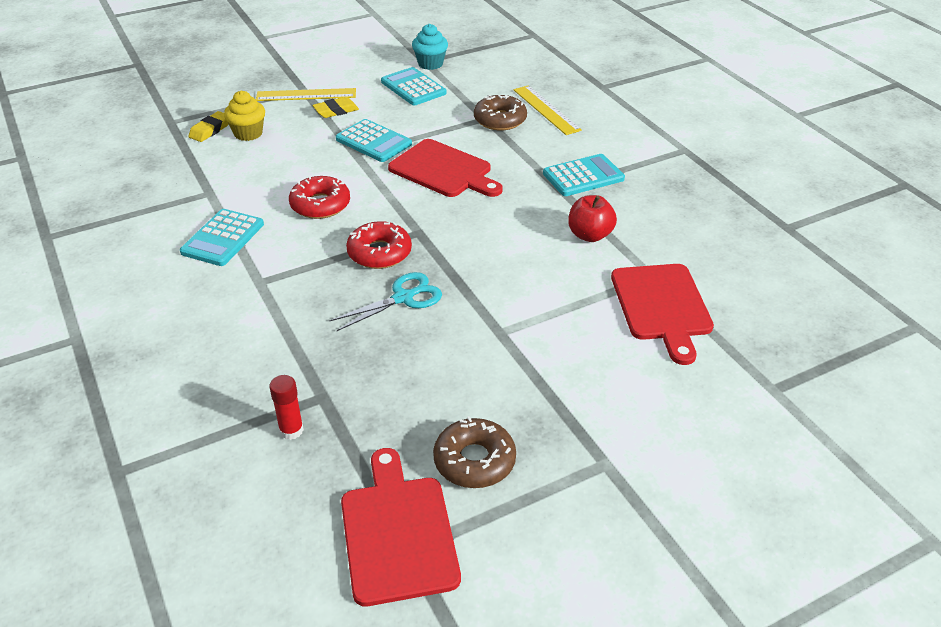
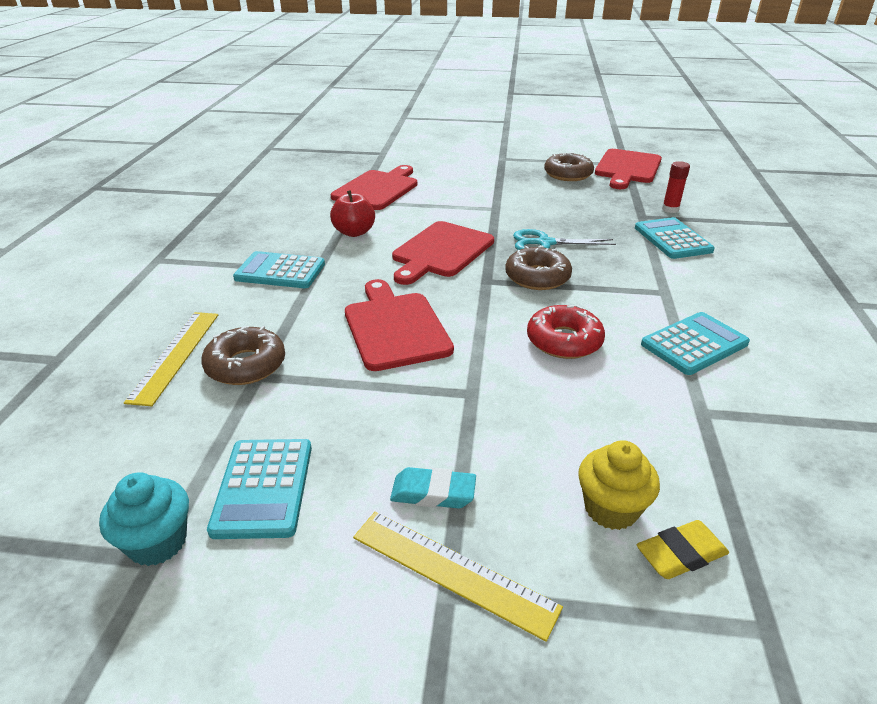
camera: 145 degrees left, 5 degrees down
(336, 111) = (433, 493): yellow eraser -> turquoise eraser
(373, 142) = (432, 401): turquoise calculator -> turquoise calculator (672, 239)
(379, 253) = (537, 277): red donut -> brown donut
(487, 246) = (441, 251): none -> red cutting board

